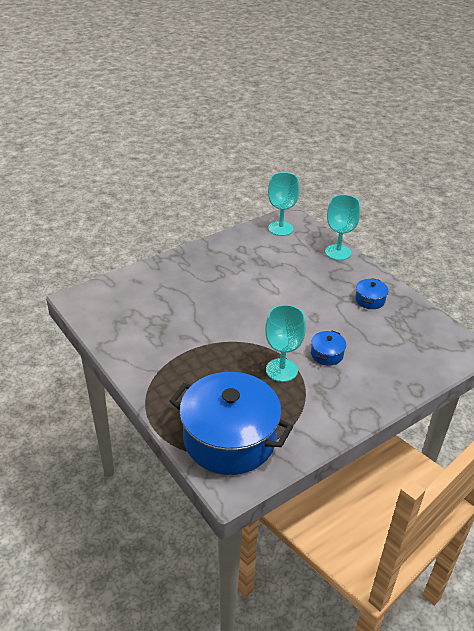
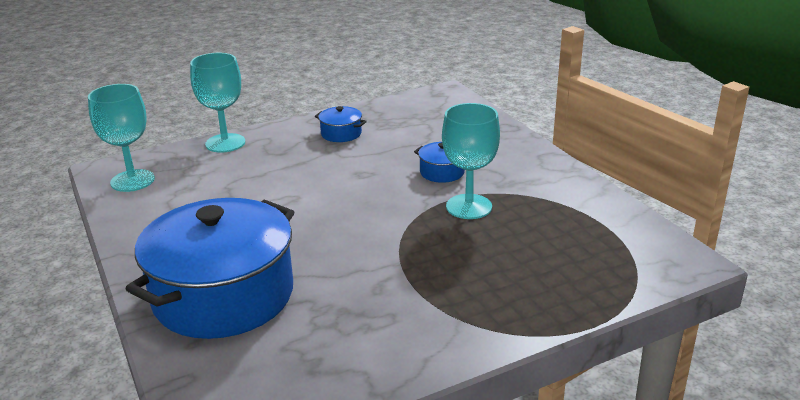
camera: 80 degrees left, 10 degrees down
(229, 439) = (604, 256): blue pot -> blue pot (224, 295)

